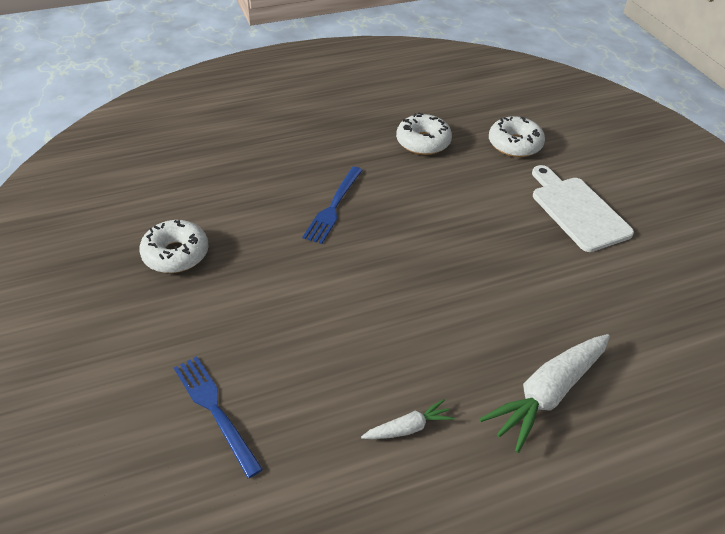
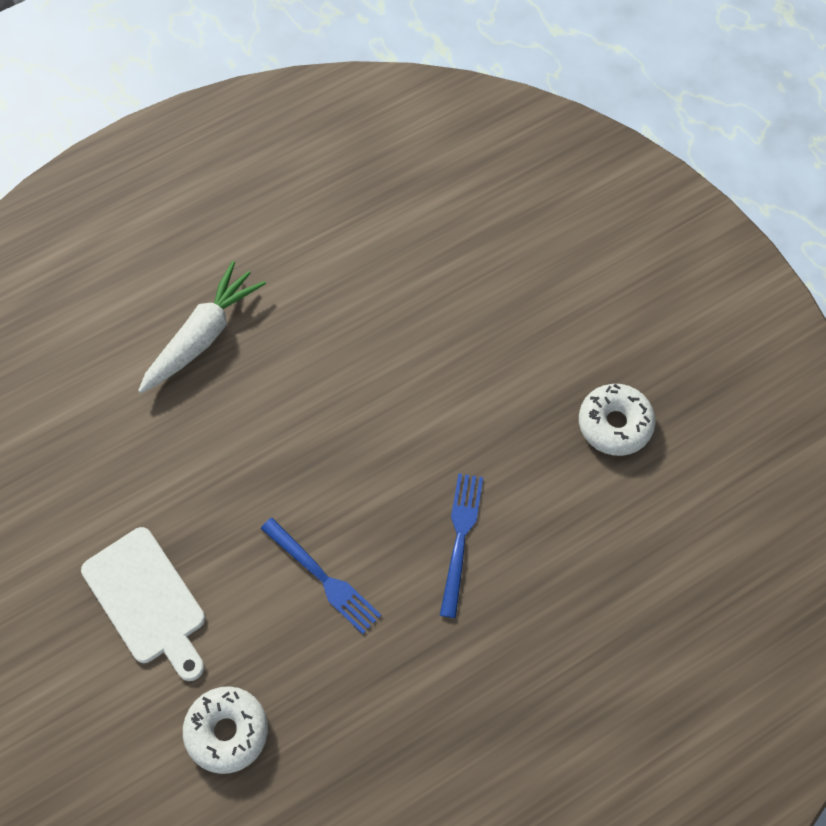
camera: 170 degrees right, 20 degrees up
(214, 409) = (497, 265): blue fork -> blue fork (324, 579)
(408, 428) = (326, 281): white carrot -> none
(423, 142) = (365, 704): white donut -> none

